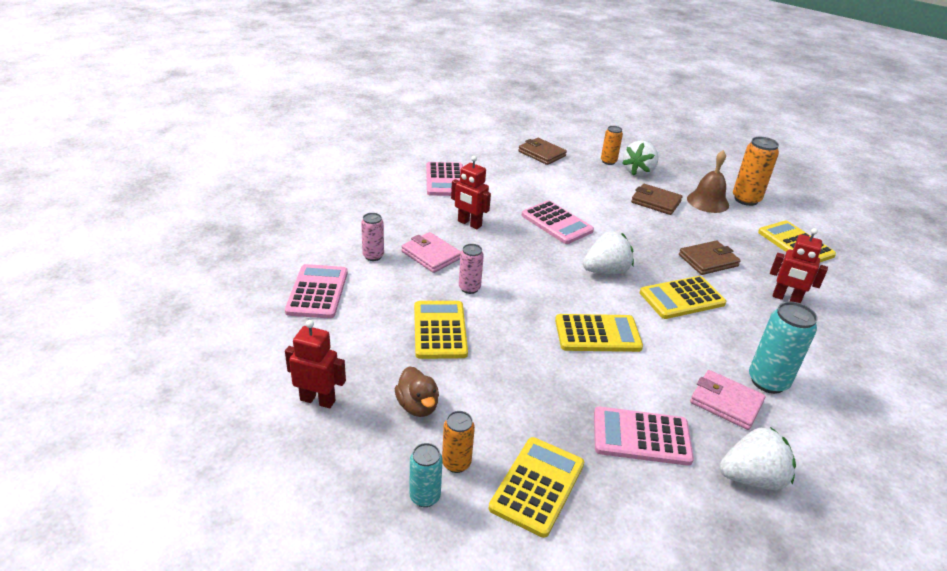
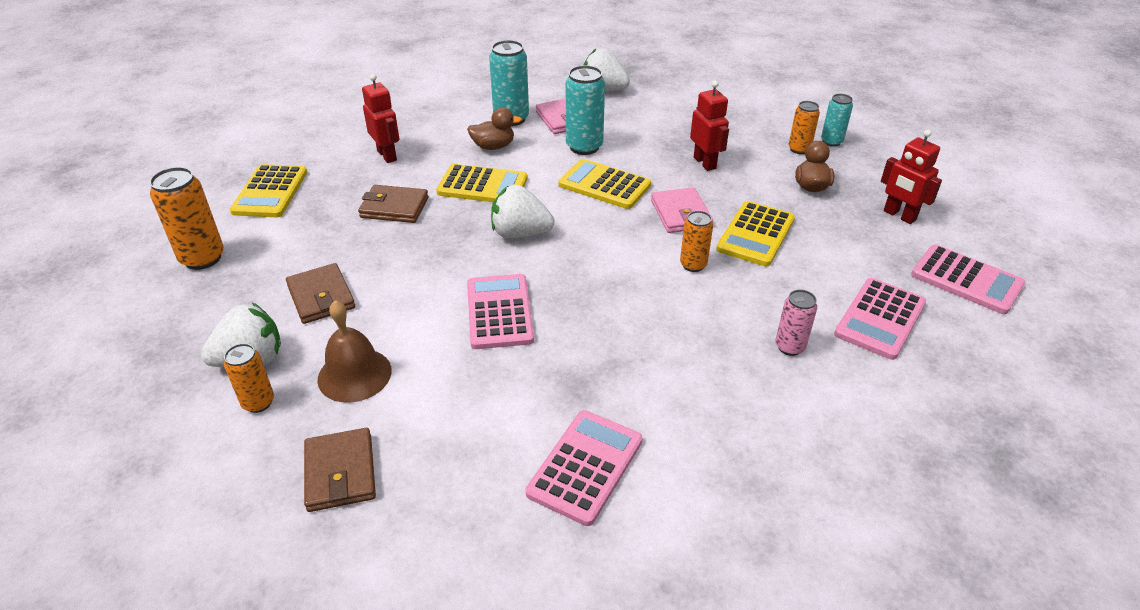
camera: 145 degrees left, 5 degrees up
(431, 255) = (710, 322): pink wallet -> pink wallet (681, 214)
(469, 224) = (620, 354): red robot -> red robot (705, 163)
(469, 288) = (693, 265): pink can -> orange can
(537, 486) = (749, 125): yellow calculator -> none
(641, 437) = (650, 123): pink calculator -> pink calculator (966, 280)
(662, 372) = (584, 147): none -> turquoise can
(707, 202) = (255, 273): brown bell -> brown bell (354, 374)
(731, 340) = (493, 146): none -> brown duck

